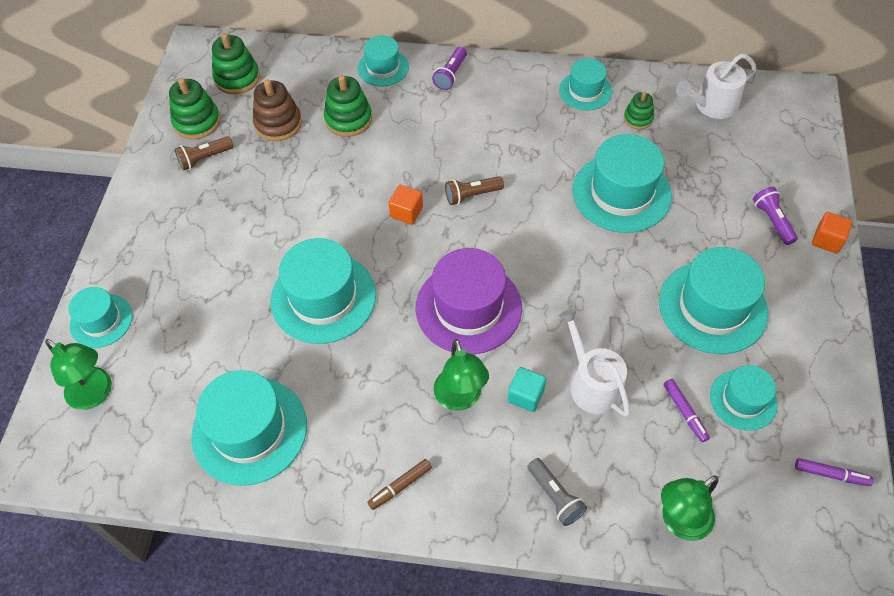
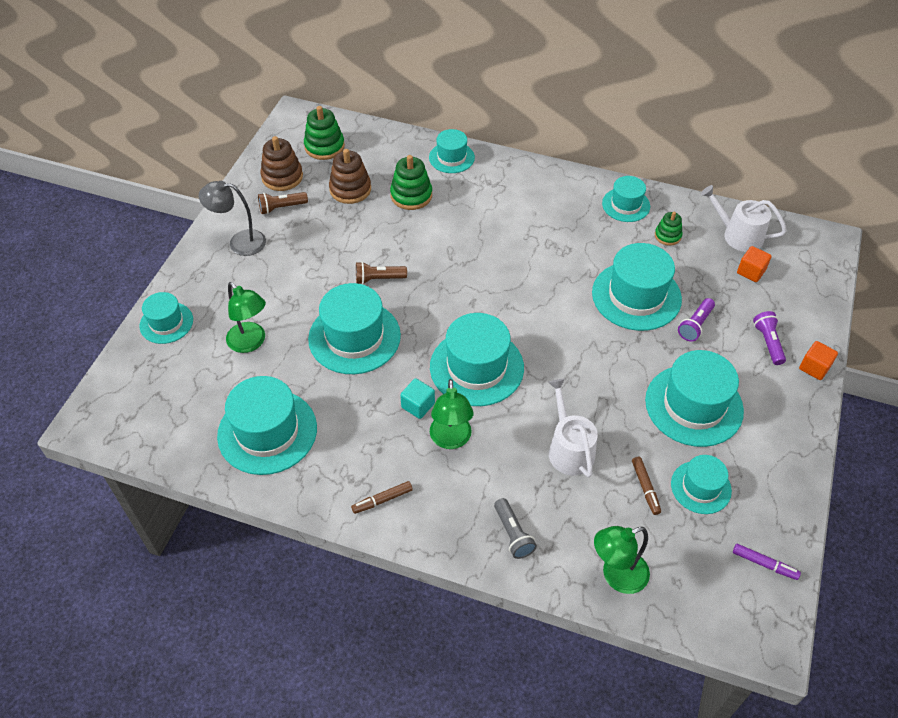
camera: 10 degrees right, 5 degrees down
(95, 394) = (148, 380): green lamp -> green lamp (251, 343)
(165, 208) = (239, 242): none -> grey lamp
(197, 122) = (282, 177): green stacking toy -> brown stacking toy
(406, 212) = (442, 280): orange cube -> orange cube (751, 271)
(451, 75) = (509, 173): purple flashlight -> purple flashlight (695, 325)
(468, 307) = (476, 367): purple hat -> turquoise hat
(472, 195) = (503, 275): brown flashlight -> brown flashlight (378, 279)
(525, 396) = (508, 448): turquoise cube -> turquoise cube (418, 405)
(684, 412) = (645, 487): purple marker -> brown marker
(711, 105) = (738, 235): white watering can -> white watering can turned 45 degrees clockwise

